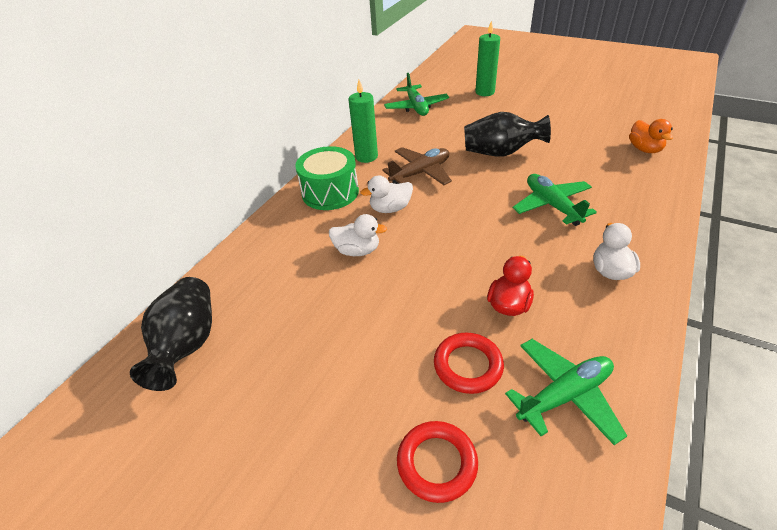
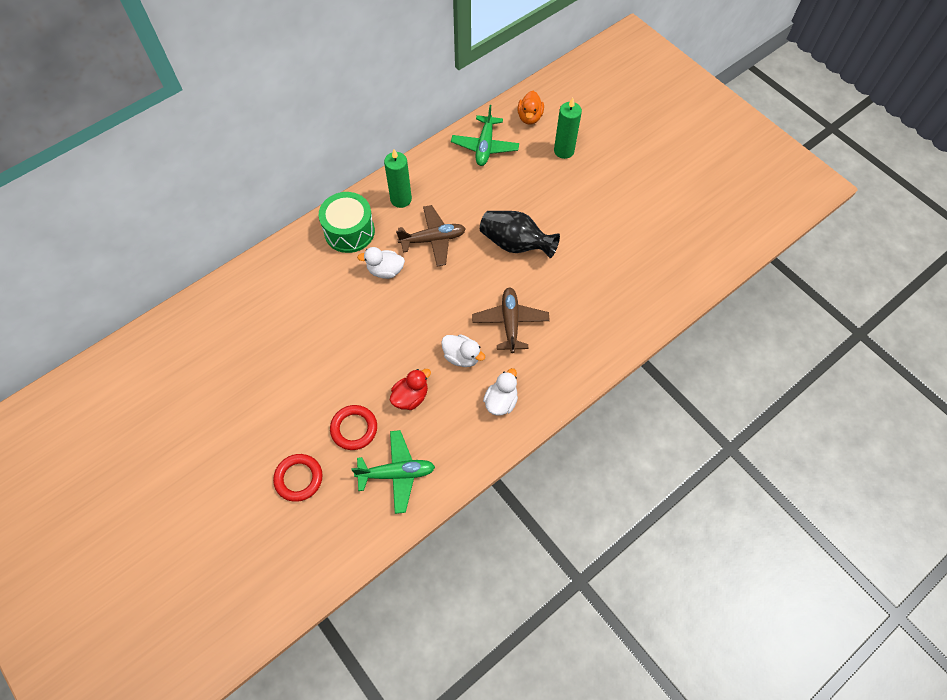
camera: 20 degrees right, 20 degrees up
(187, 344) = (194, 336): black vase -> none
(357, 250) = (338, 303): white duck -> white duck (462, 356)
(552, 205) = (510, 322): green plane -> brown plane
(644, 149) = (641, 294): orange duck -> orange duck (529, 117)

